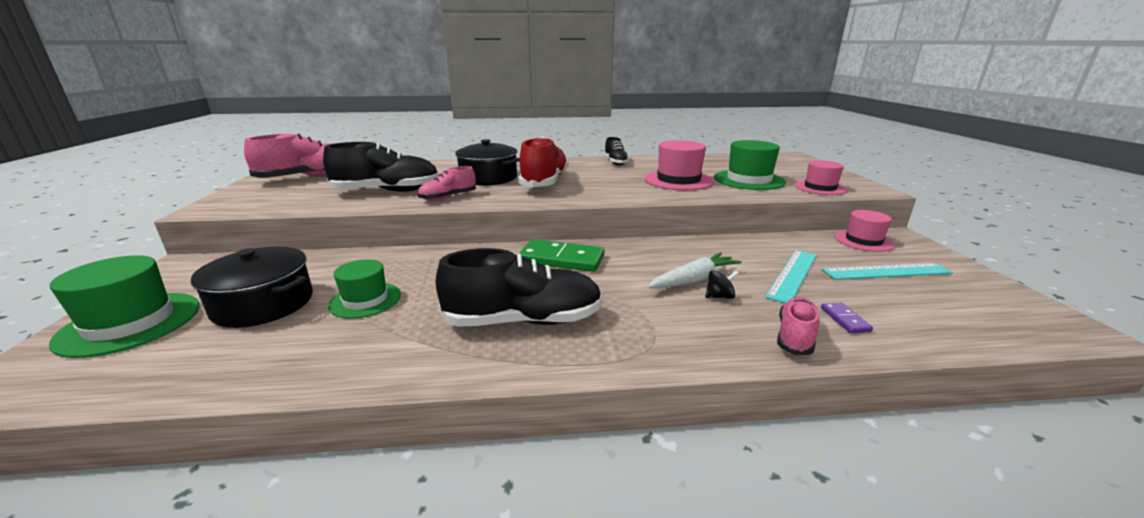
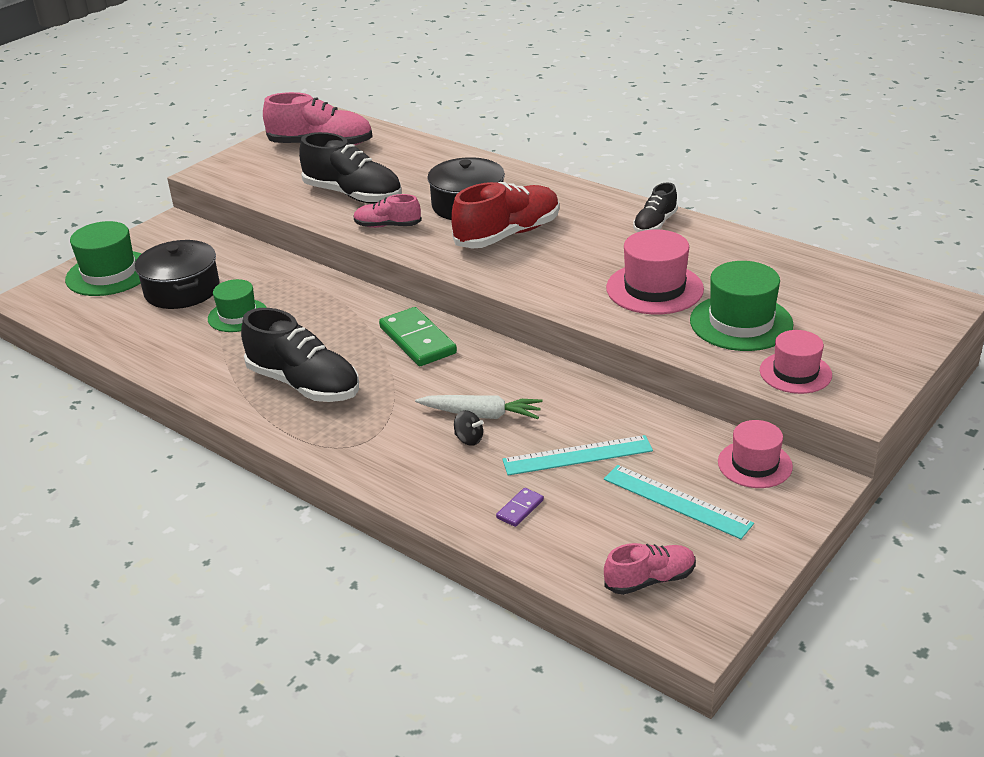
camera: 45 degrees right, 10 degrees up
(795, 336) = (453, 496): pink shoe -> pink shoe (650, 580)

